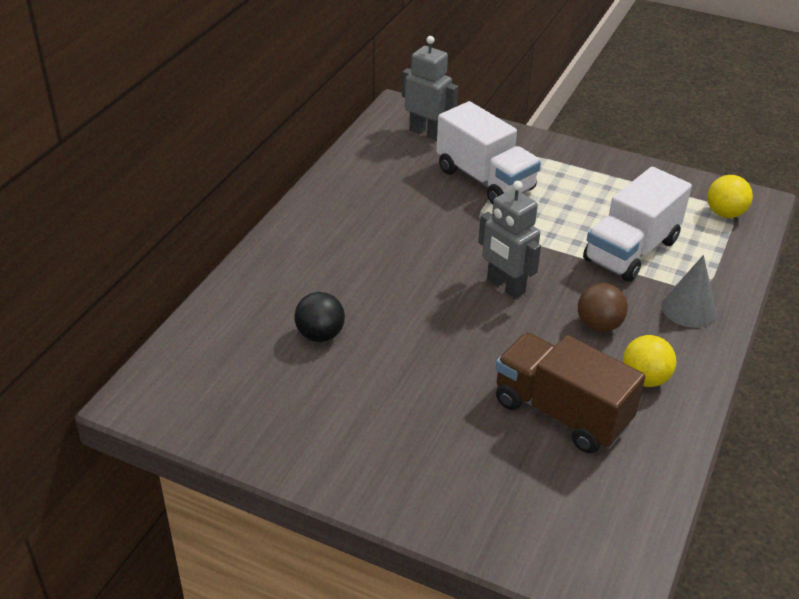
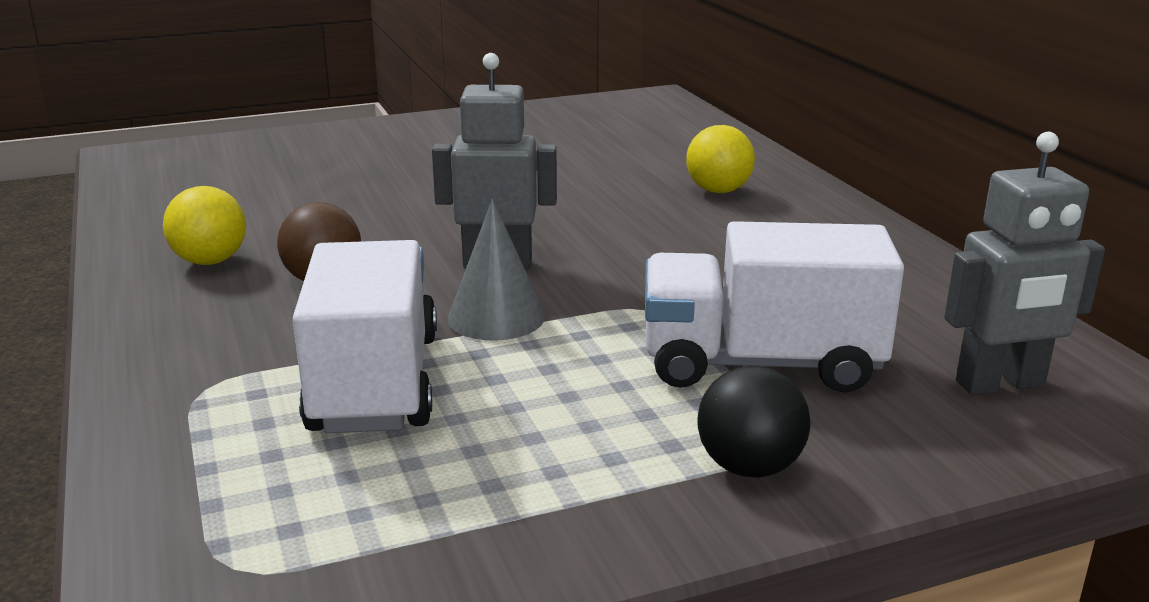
camera: 135 degrees right, 15 degrees down
(320, 335) = (609, 162): black ball -> black ball (749, 467)
(561, 413) = (286, 207): brown truck -> none
(688, 309) = (202, 350): grey cone -> grey cone (496, 317)
(725, 213) = (242, 554): yellow ball -> yellow ball (718, 191)

